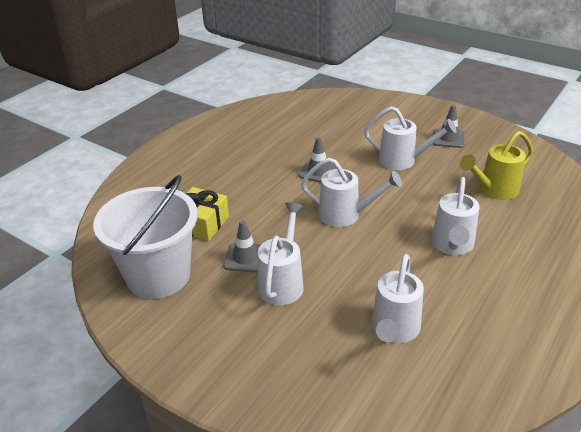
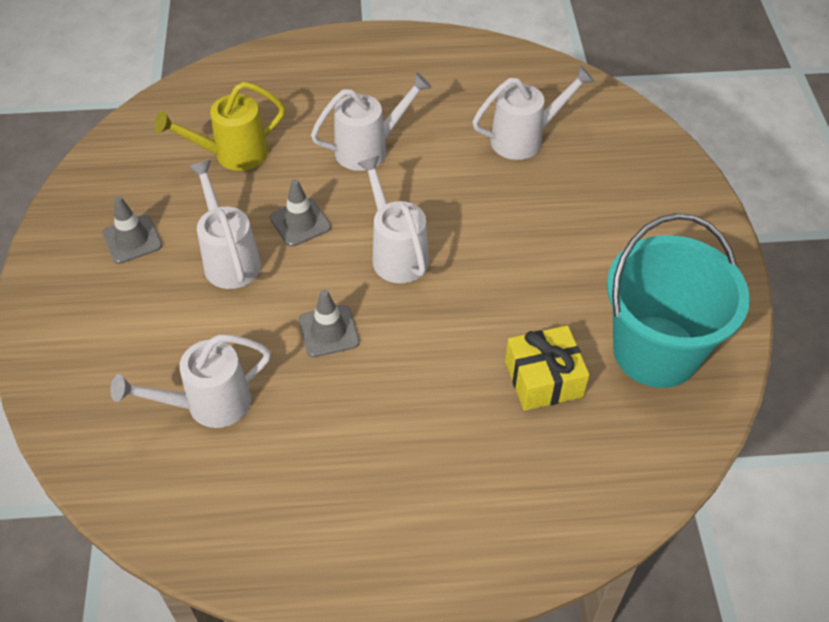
camera: 130 degrees left, 15 degrees up
(158, 276) = (656, 351): white bucket -> turquoise bucket
(245, 258) = (551, 295): grey traffic cone -> grey traffic cone (300, 222)
(282, 282) = (552, 243): white watering can -> white watering can (209, 404)
(494, 190) = (233, 154): yellow watering can -> yellow watering can turned 135 degrees clockwise

